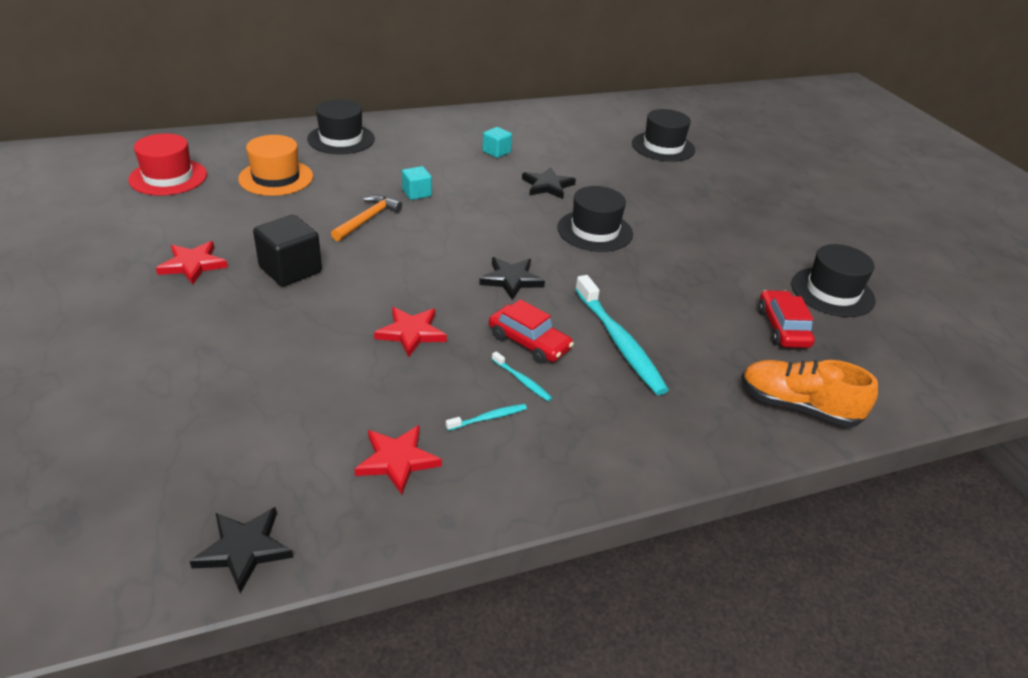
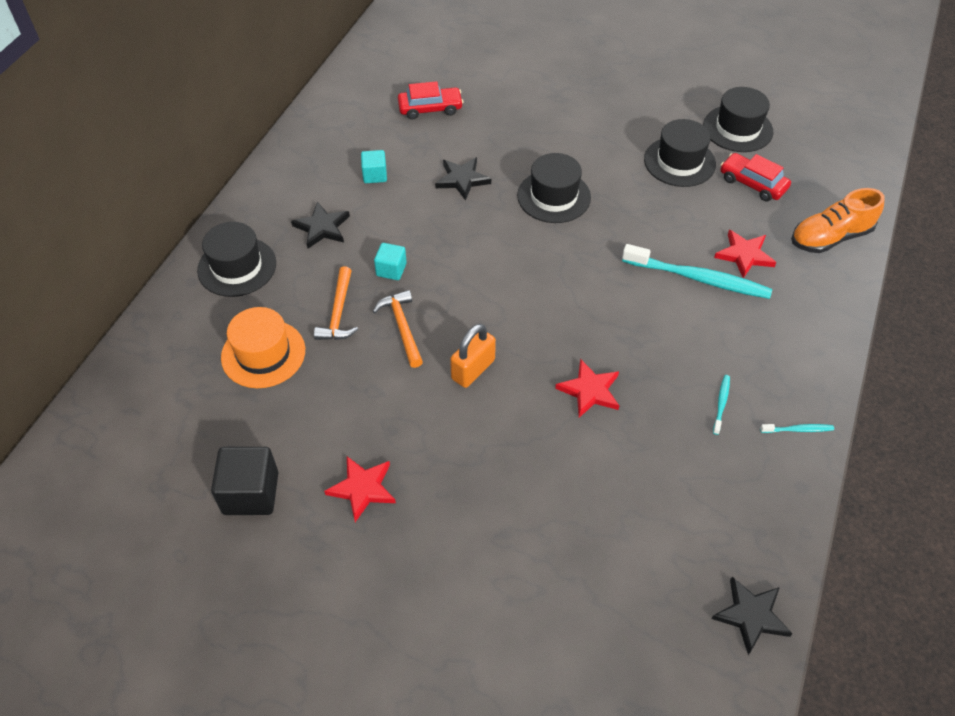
camera: 45 degrees left, 15 degrees up
(168, 177) = (176, 437): red hat -> none
(290, 270) = (434, 422): black cube -> black cube (251, 493)
(348, 190) = (338, 313): none -> orange hammer
(364, 266) = (473, 369): none -> orange padlock
(397, 460) = (726, 481): red star -> red star (744, 255)
(511, 280) = (574, 289): black star -> black star (322, 227)
(522, 381) = (697, 360): turquoise toothbrush -> turquoise toothbrush (798, 430)
(529, 342) = (658, 328): red car -> red car (430, 109)
(663, 147) = (473, 69): black hat -> black hat (679, 162)

